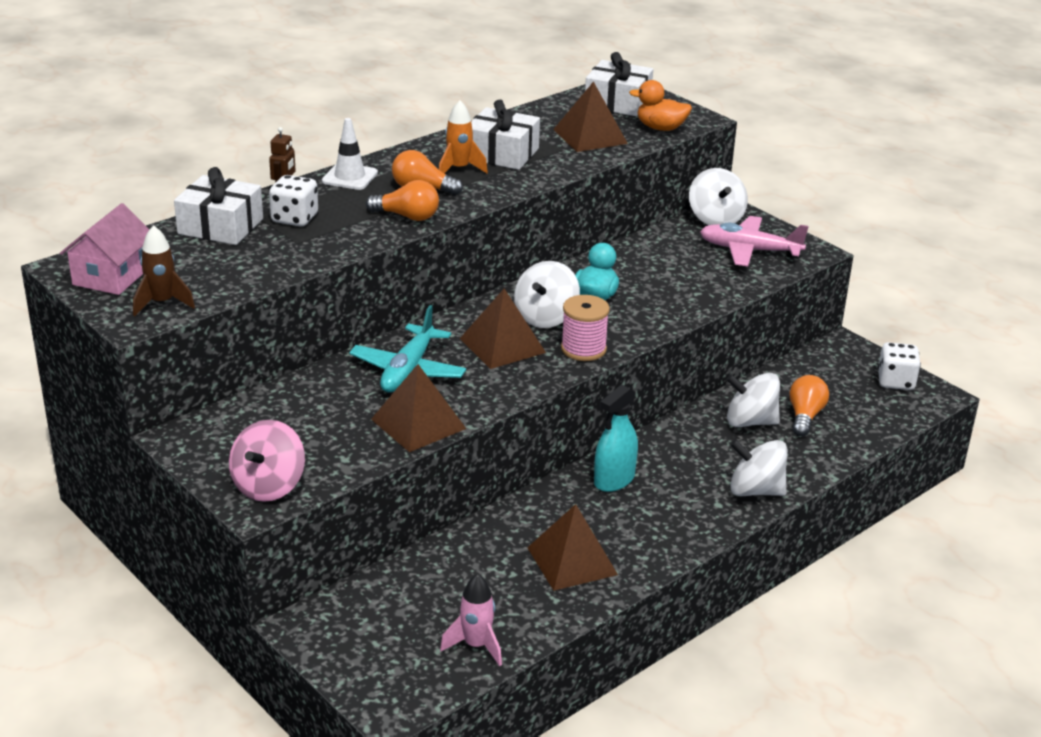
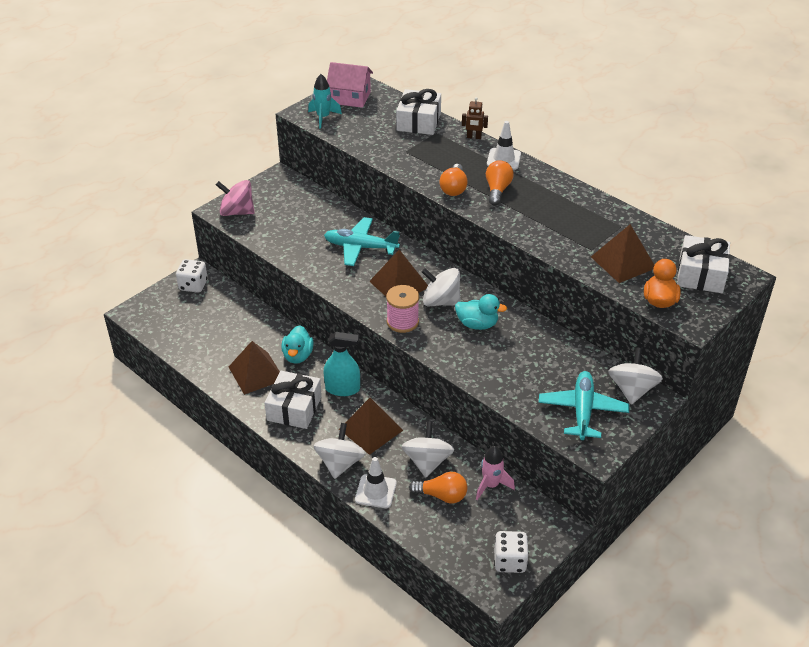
camera: 85 degrees right, 10 degrees up
(162, 303) = (323, 118): brown rocket -> turquoise rocket
(295, 218) = (437, 146): white dice -> white dice (193, 285)
(418, 424) = (302, 257): brown pyramid -> brown pyramid (370, 429)
(459, 169) = (535, 203): orange rocket -> none
(476, 645) = (180, 338): pink rocket -> pink rocket (491, 485)
(502, 154) = (570, 220): white gift -> white gift (294, 408)
(539, 517) = (298, 356): none -> turquoise duck
(614, 480) = (342, 389): turquoise spray bottle -> turquoise spray bottle turned 150 degrees clockwise
(715, 219) = (632, 389): white spinning top -> white spinning top turned 120 degrees clockwise
(749, 250) = (582, 411): pink plane -> turquoise plane
(802, 465) = (375, 491): none -> white traffic cone

